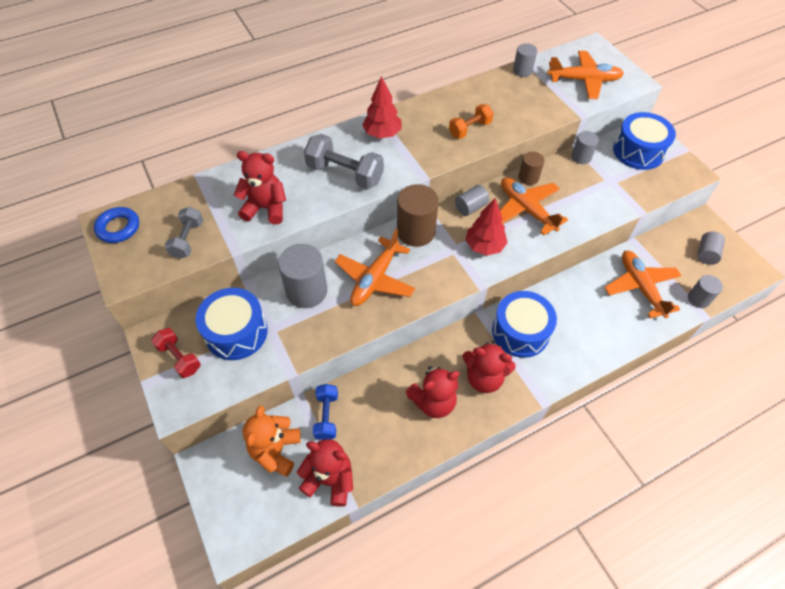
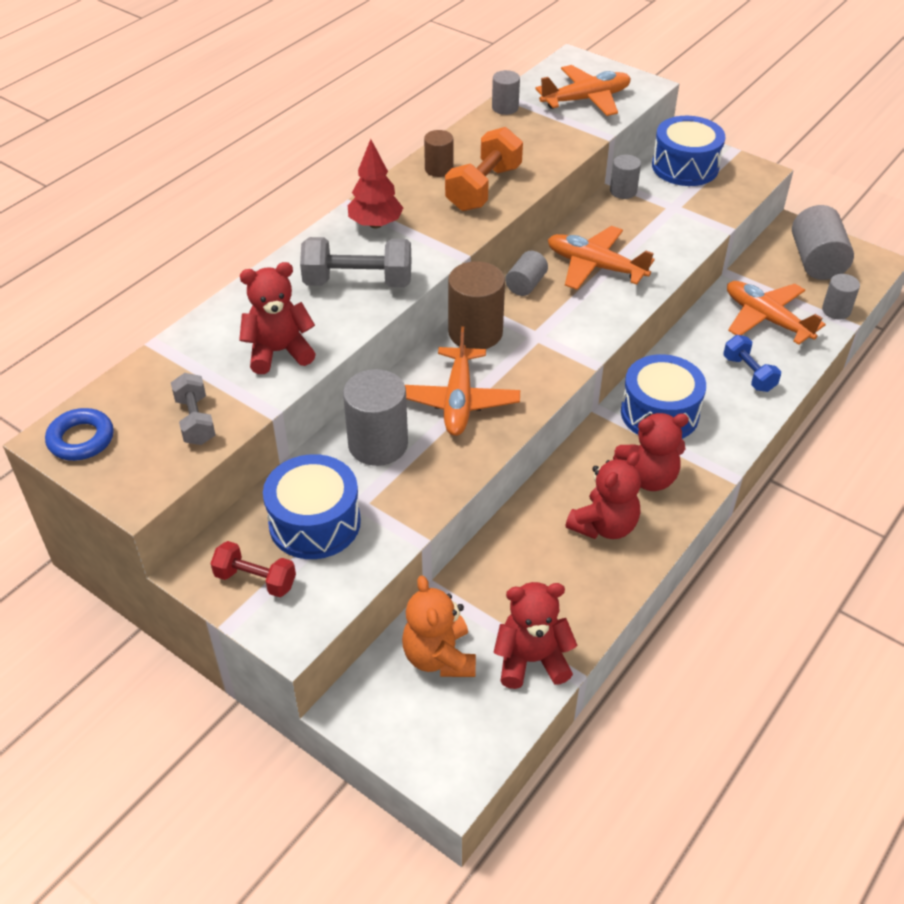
camera: 25 degrees left, 10 degrees down
(326, 416) = (480, 593): blue dumbbell -> blue dumbbell (748, 374)
(470, 129) = (483, 188): orange dumbbell -> orange dumbbell, size x1.60
(484, 246) = (571, 322): red tree -> none
(528, 177) = (575, 231): brown cylinder -> brown cylinder (439, 169)
(706, 254) = (816, 261): grey cylinder -> grey cylinder, size x1.76

